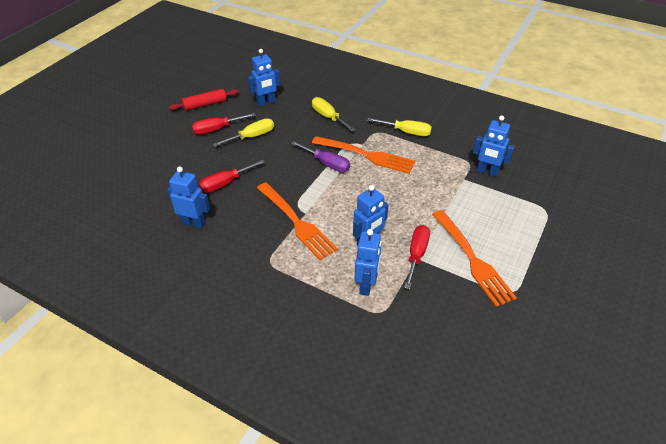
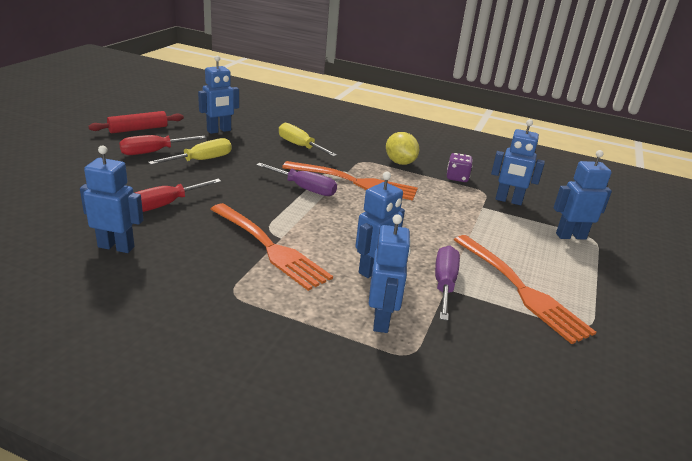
camera: 10 degrees left, 15 degrees down
(406, 132) = (400, 162): yellow screwdriver -> yellow lemon
(416, 255) = (444, 284): red screwdriver -> purple screwdriver
(450, 148) = (457, 178): none -> purple dice
(527, 208) = (570, 236): none -> blue robot

